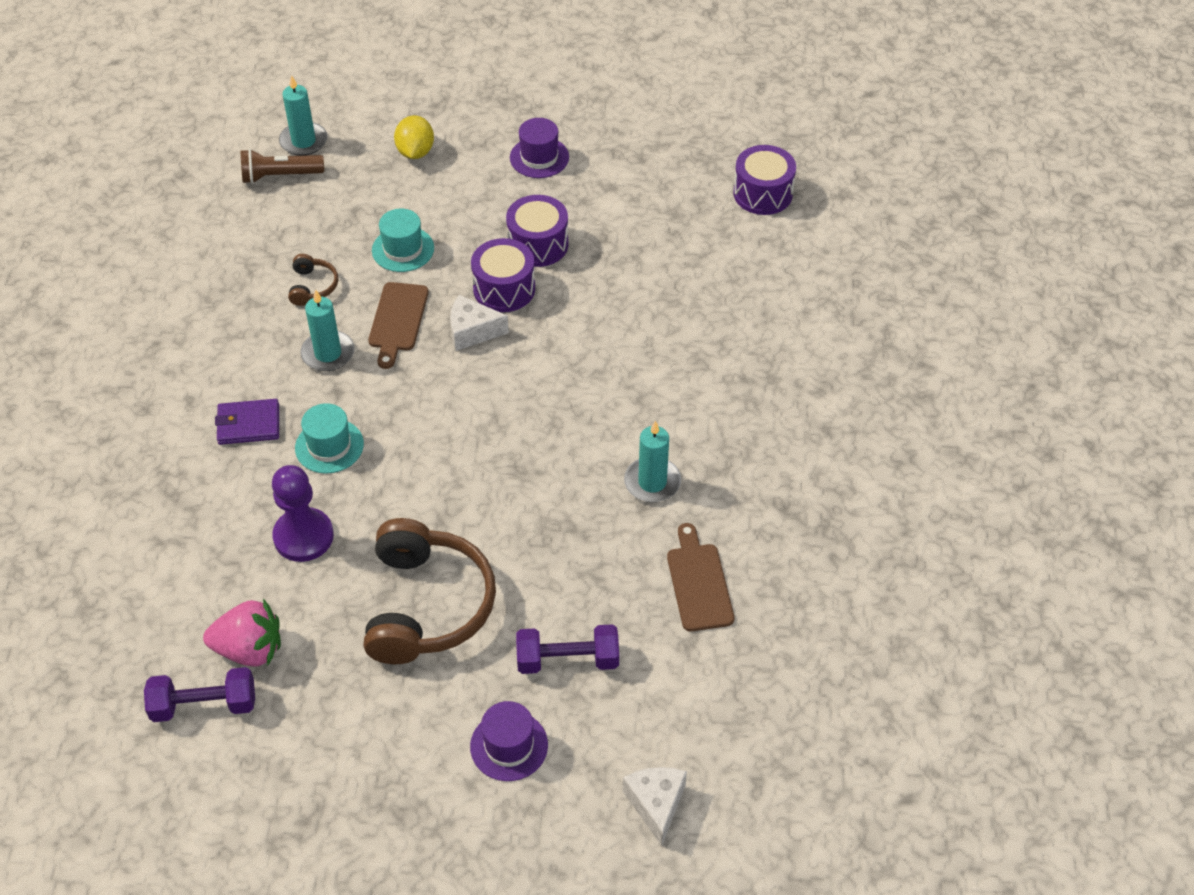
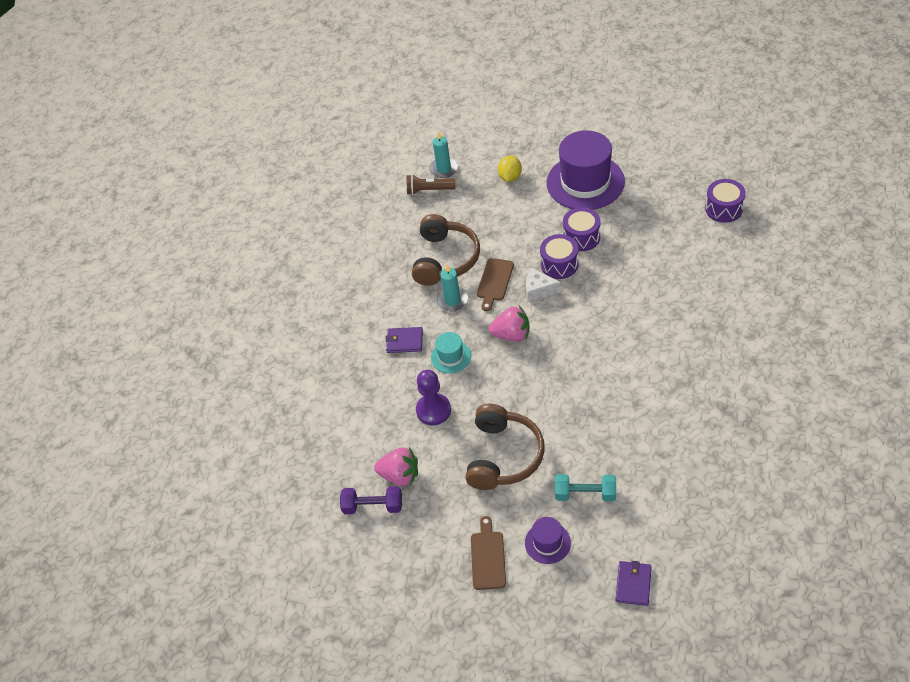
camera: 15 degrees right, 0 degrees up
(313, 286) = (445, 259): brown headphones -> brown headphones, size x2.27
(403, 249) = (499, 238): turquoise hat -> none
(431, 405) = (511, 334): none -> pink strawberry
(539, 157) = (585, 182): purple hat -> purple hat, size x2.14
(567, 660) = (585, 494): purple dumbbell -> turquoise dumbbell
(652, 482) = (643, 388): turquoise candle -> none
(656, 804) = (633, 584): white cheese -> purple wallet
(699, 583) = (668, 452): brown cutting board -> brown cutting board (488, 557)

